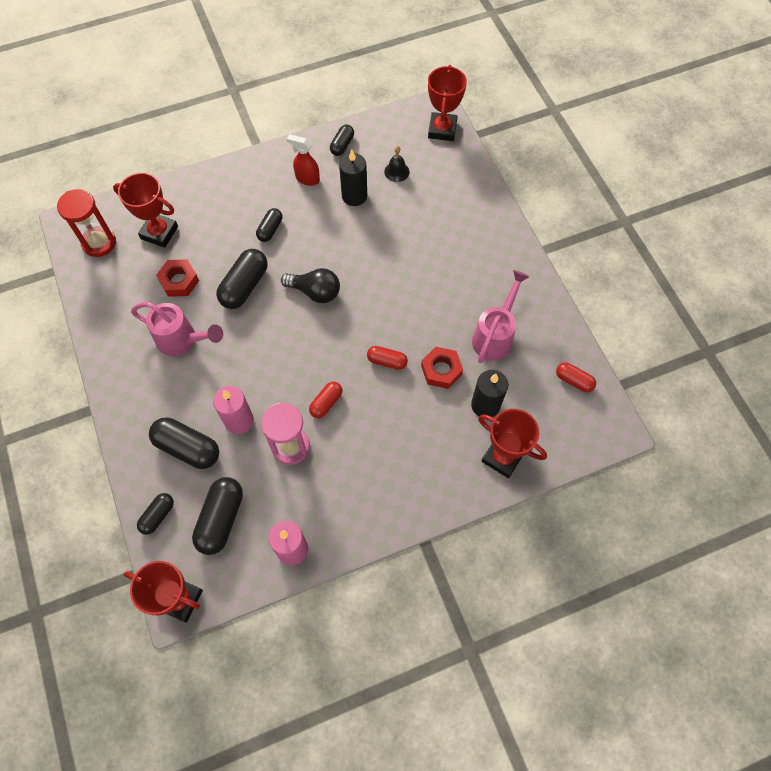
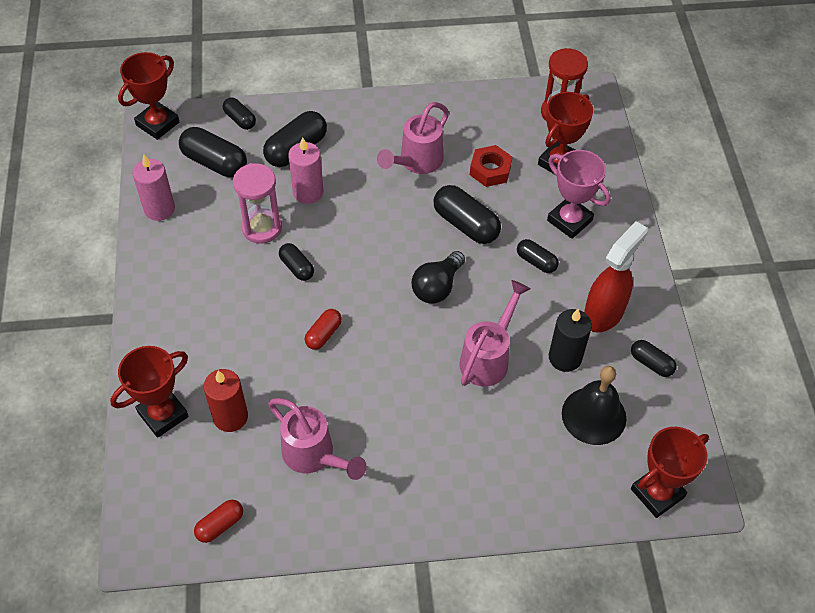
camera: 105 degrees right, 10 degrees down
(222, 214) = (569, 220): none -> pink trophy
(307, 179) = (604, 313): red spray bottle -> red spray bottle, size x1.62
(326, 403) = (297, 267): red capsule -> black capsule
(370, 243) = (488, 357): none -> pink watering can
(396, 171) = (594, 415): black bell -> black bell, size x1.86
(441, 370) = (291, 385): red nut -> none
(442, 129) = (657, 493): red trophy -> red trophy turned 60 degrees counterclockwise
(485, 405) = (230, 417): black candle -> red candle

